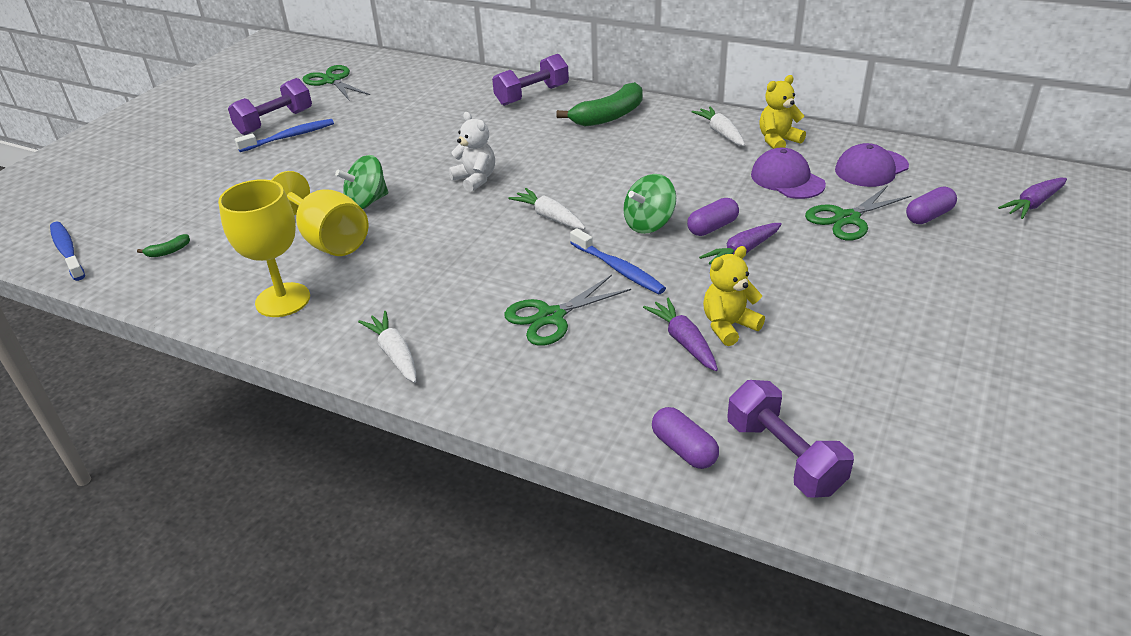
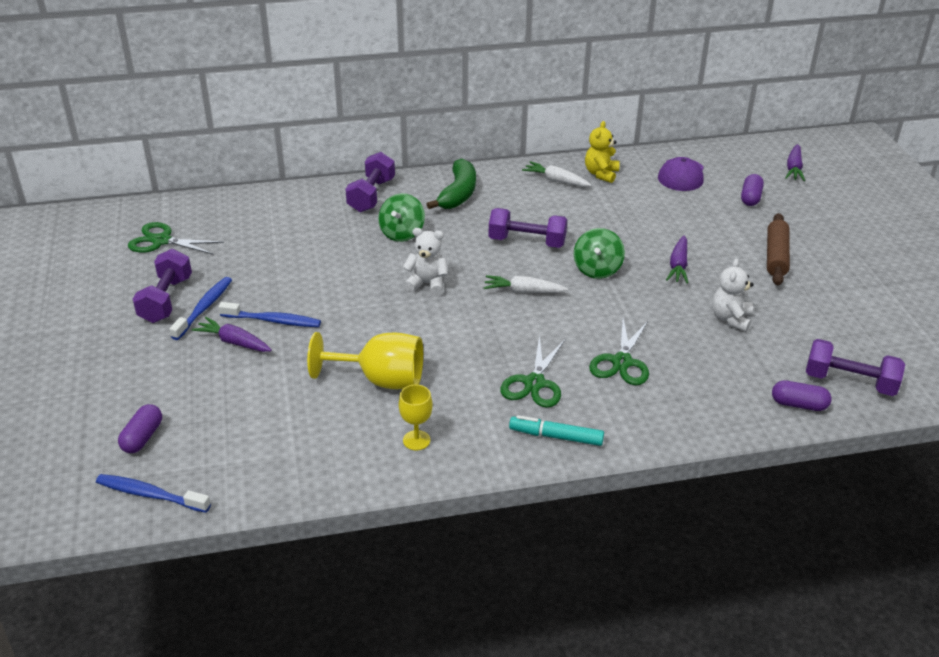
camera: 40 degrees left, 0 degrees up
(168, 251) = (253, 450): green banana -> none
(283, 300) = (416, 440): yellow goblet -> yellow goblet, size x0.56
(366, 202) = (366, 337): green spinning top -> green spinning top (402, 233)
(394, 353) = (556, 436): white carrot -> turquoise marker
(614, 176) = (527, 242): none -> purple dumbbell
(618, 269) = (620, 310): blue toothbrush -> blue toothbrush (273, 321)
(683, 341) = (718, 340): purple carrot -> purple carrot (233, 342)
(712, 227) = (639, 255): purple capsule -> purple capsule (142, 437)
(728, 326) = (730, 319): yellow teddy bear -> white teddy bear
(787, 179) = (642, 202): purple cap -> none
(847, 218) = (709, 217): green scissors -> green scissors (534, 383)
(877, 285) = (776, 256): none -> brown rolling pin

